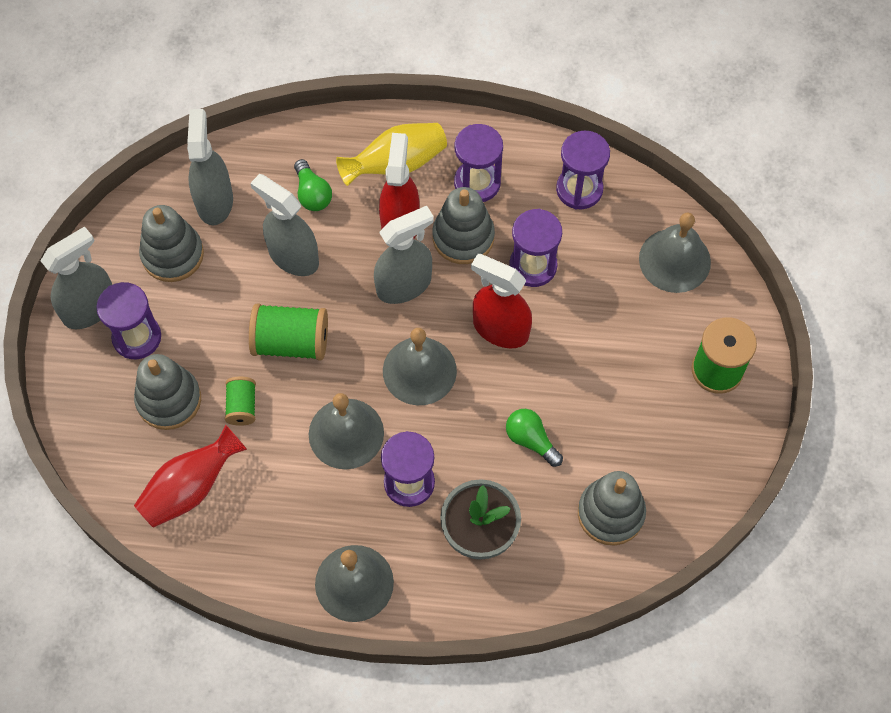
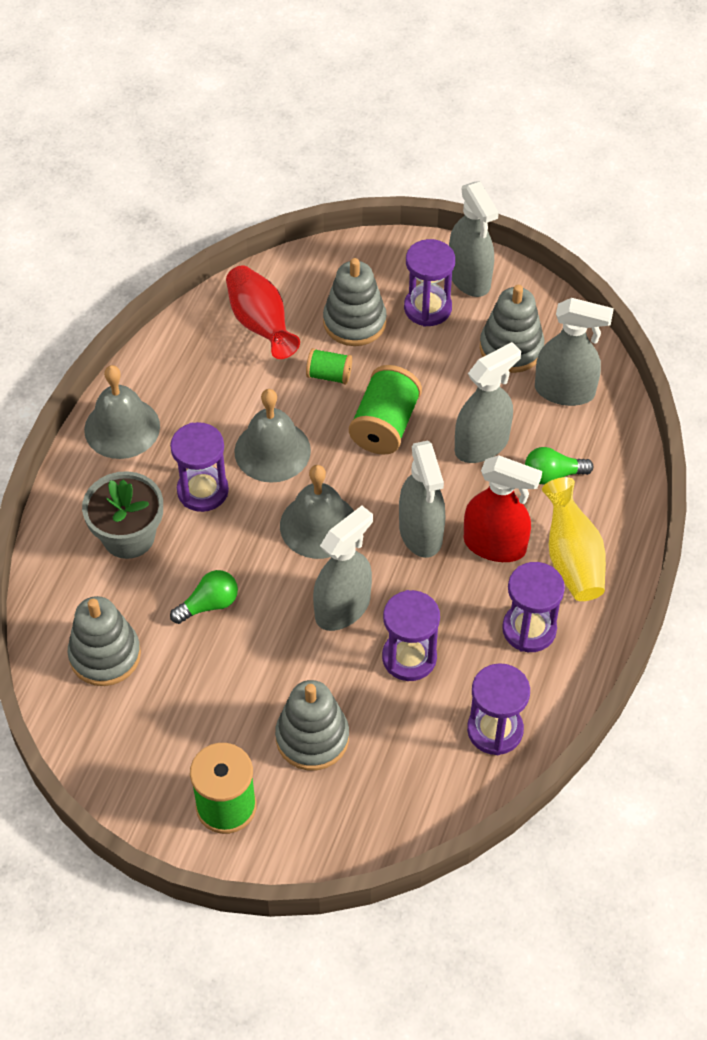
camera: 105 degrees right, 10 degrees down
(463, 237) = (463, 600): grey stacking toy -> grey stacking toy (312, 738)
(500, 329) = (343, 608): red spray bottle -> grey spray bottle
(674, 260) = (375, 804): grey bell -> none

